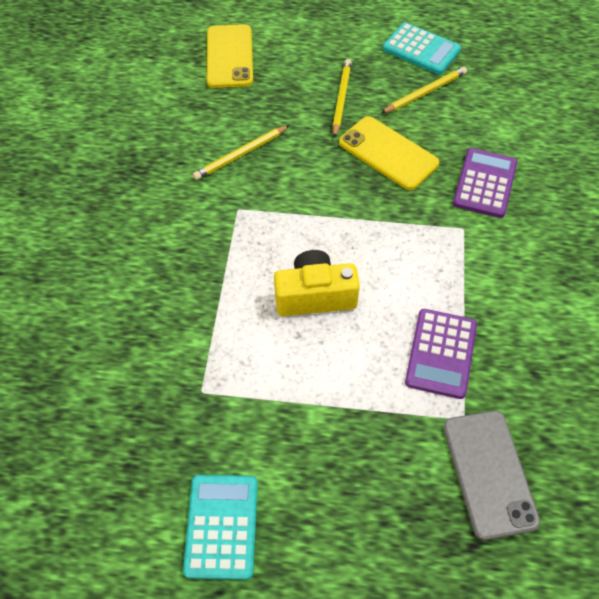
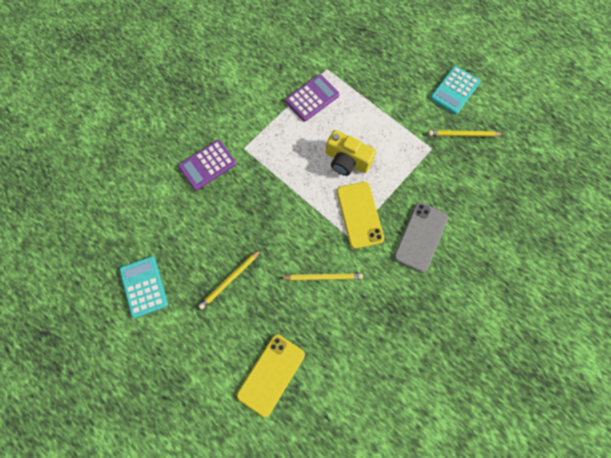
camera: 145 degrees left, 15 degrees up
(388, 153) = (239, 219): yellow phone -> yellow phone (359, 214)
(425, 92) = (177, 249): yellow pencil -> yellow pencil (463, 135)
(489, 473) = (335, 45): grey phone -> grey phone (420, 236)

